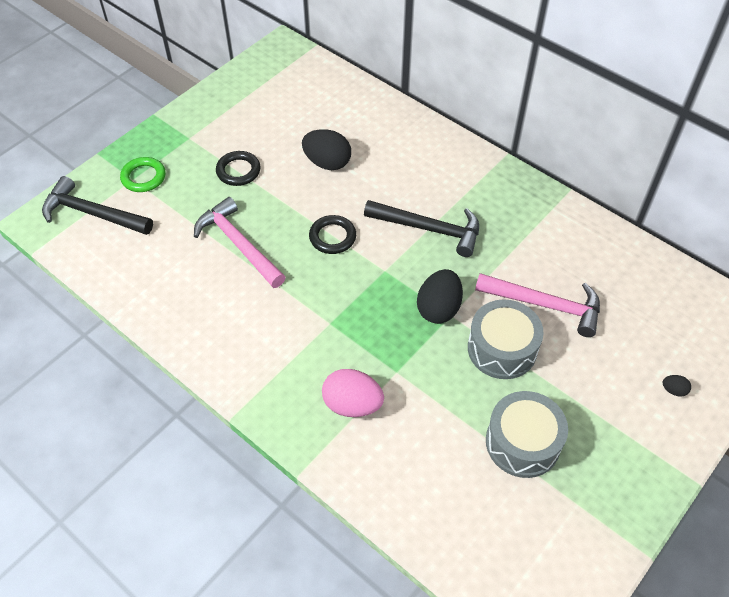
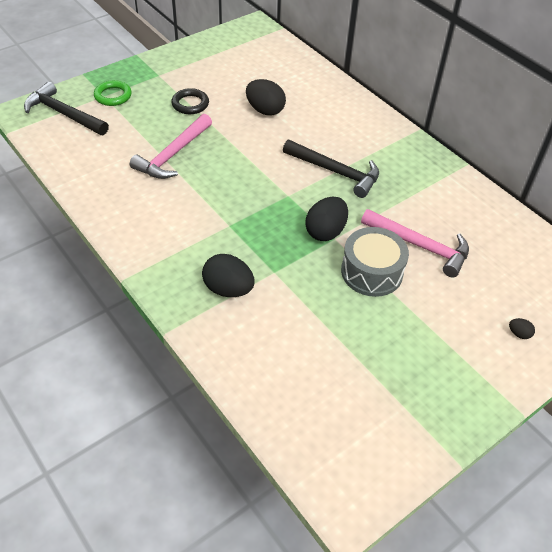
camera: 10 degrees right, 5 degrees down
(238, 244) = (172, 155): pink hammer -> pink hammer turned 120 degrees counterclockwise
(332, 237) = (252, 163): black ring -> none
(352, 404) = (228, 289): pink egg -> black egg
(522, 442) = (368, 348): grey drum -> none

